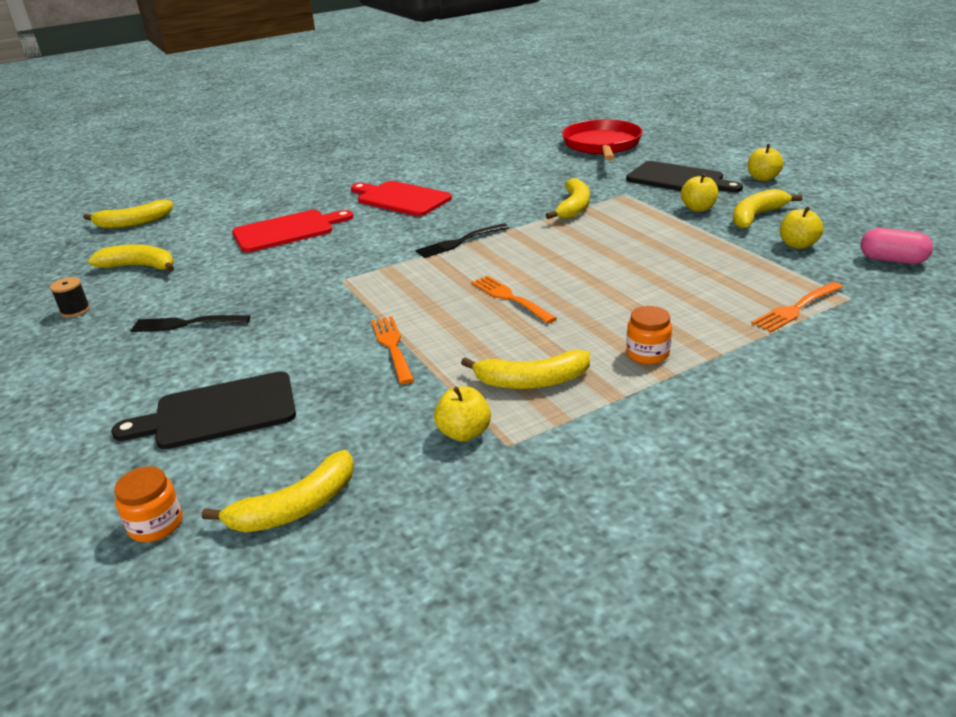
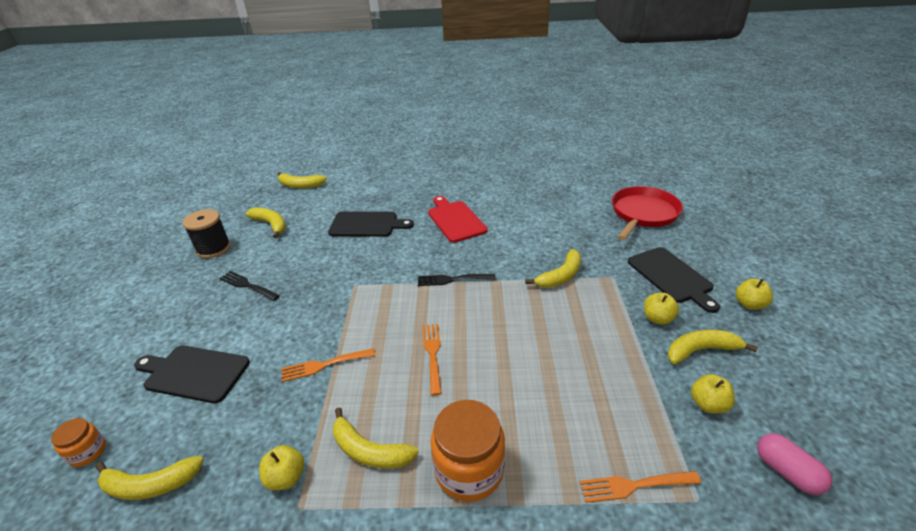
camera: 30 degrees right, 5 degrees up
(75, 310) = (213, 248): black spool -> black spool, size x1.90
(287, 231) = (366, 225): red cutting board -> black cutting board
(392, 346) = (324, 365): orange fork -> orange fork turned 120 degrees counterclockwise
(647, 354) = (469, 469): orange jar -> orange jar, size x1.90

